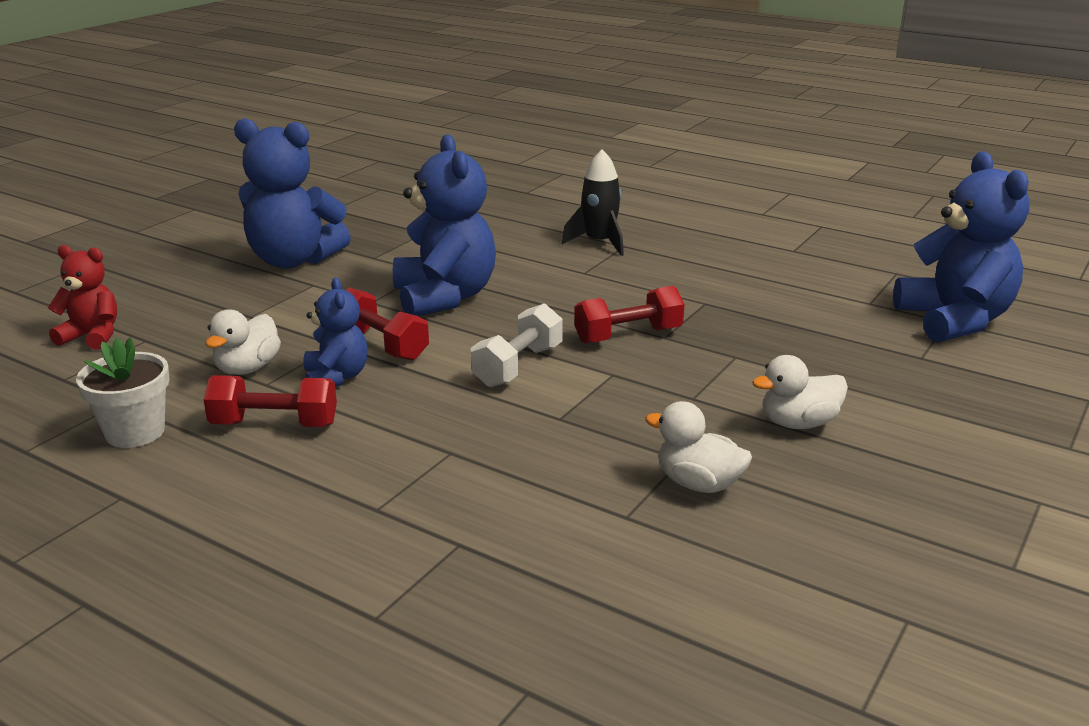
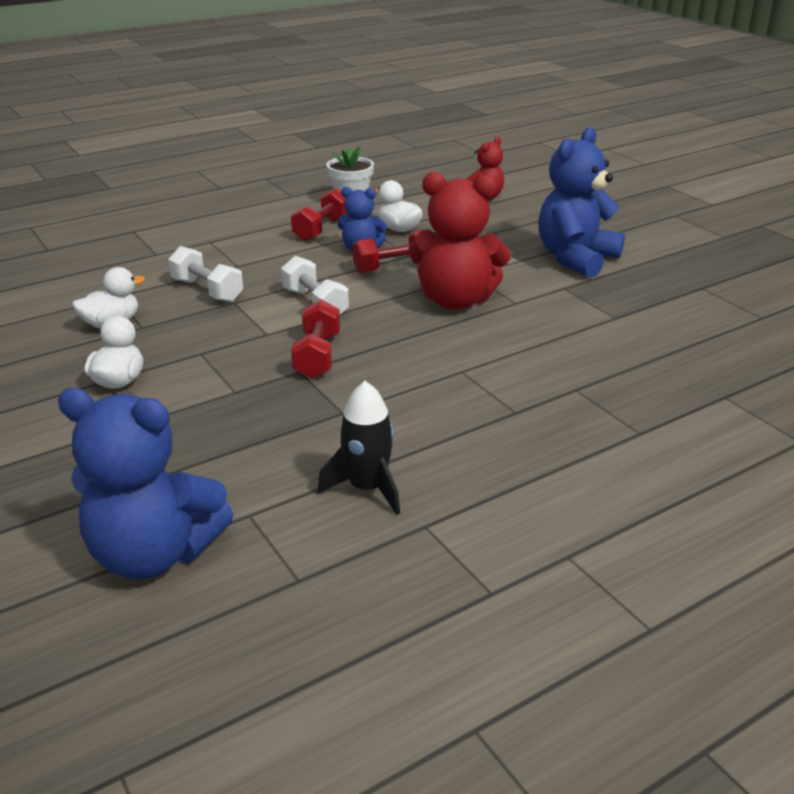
camera: 115 degrees right, 5 degrees up
(444, 297) = (456, 300): blue teddy bear -> red teddy bear
(545, 448) = (207, 290): none -> white dumbbell
(599, 243) = (532, 399): black rocket -> black rocket (367, 488)

